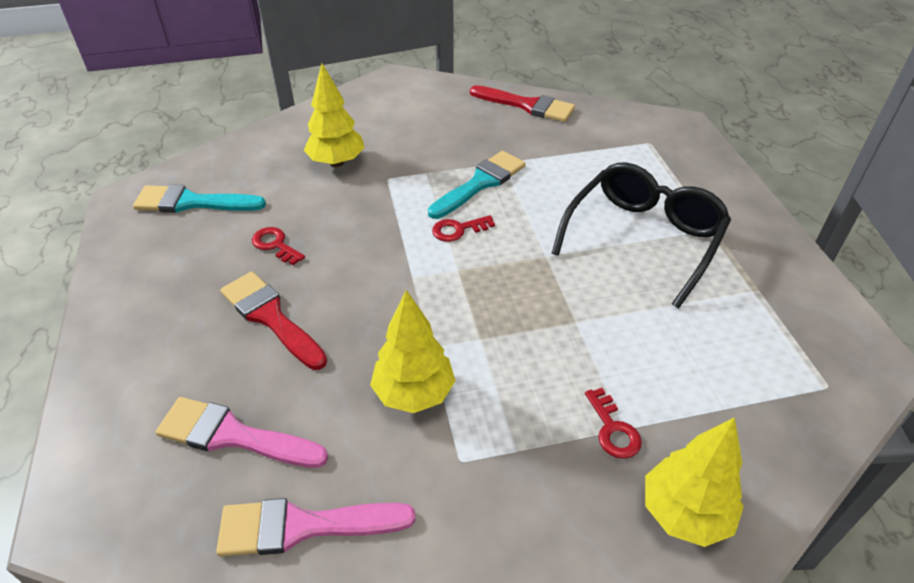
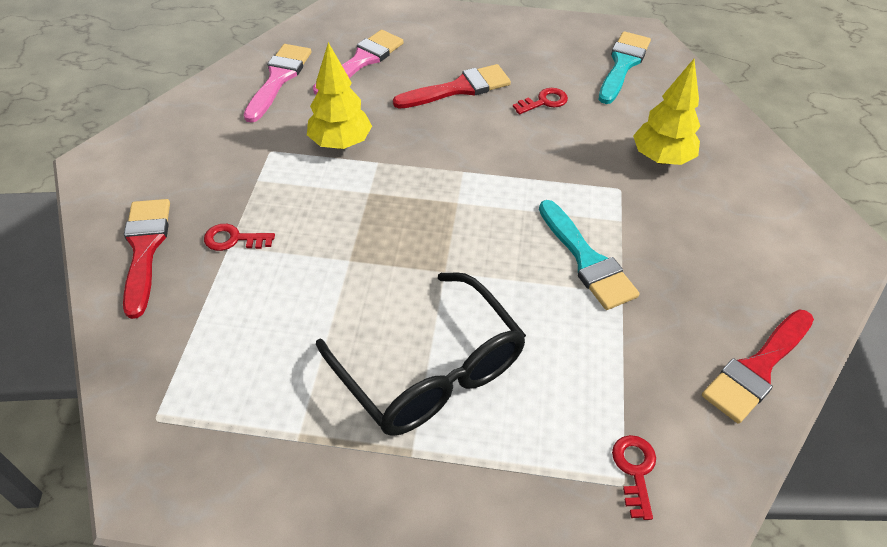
camera: 110 degrees right, 5 degrees up
(458, 230) = (514, 219): red key -> red key (635, 470)
(684, 513) = (145, 249): yellow tree -> red brush

